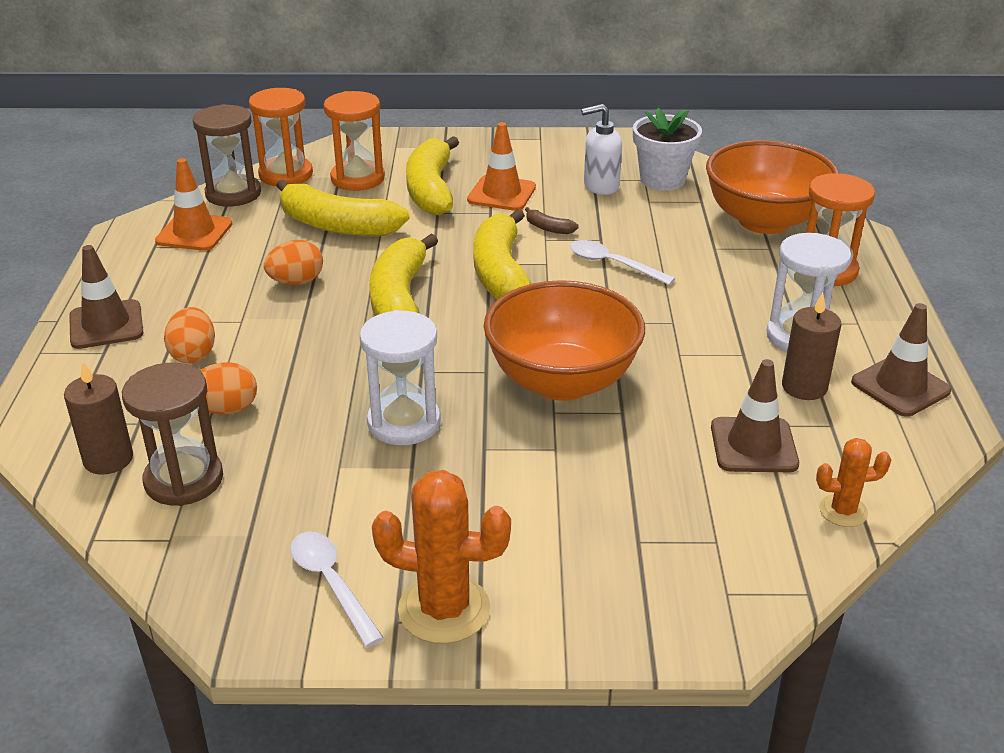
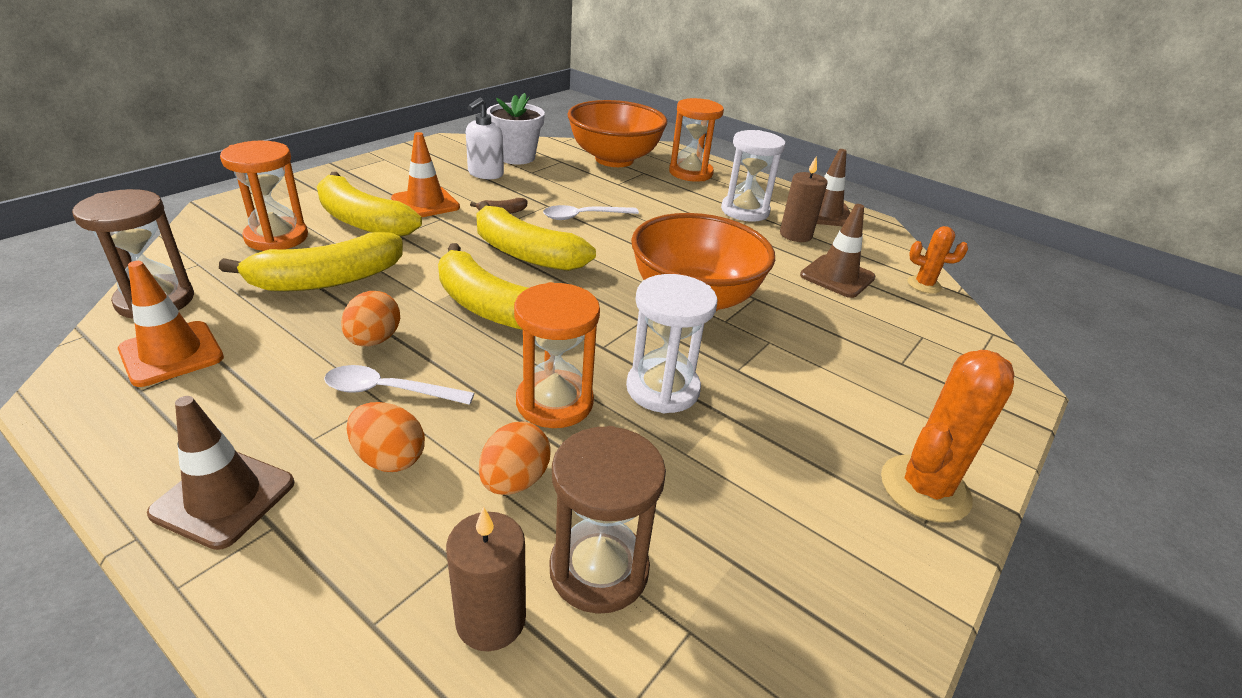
camera: 55 degrees left, 0 degrees up
(286, 175) = (190, 261): orange hourglass -> orange hourglass (554, 402)
(331, 583) = (849, 539): white spoon -> white spoon (389, 391)
(843, 511) = (924, 285): orange cactus -> orange cactus turned 75 degrees clockwise

